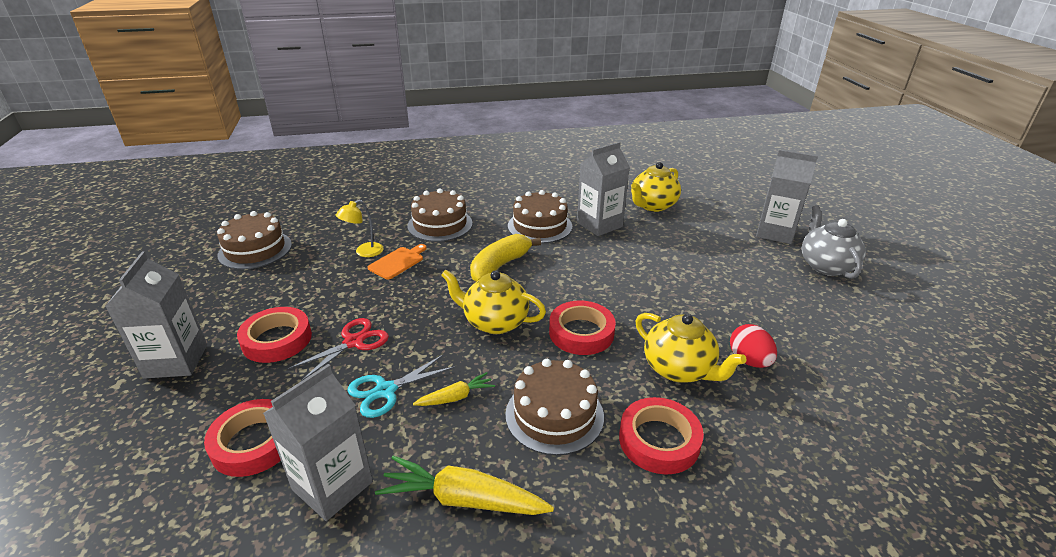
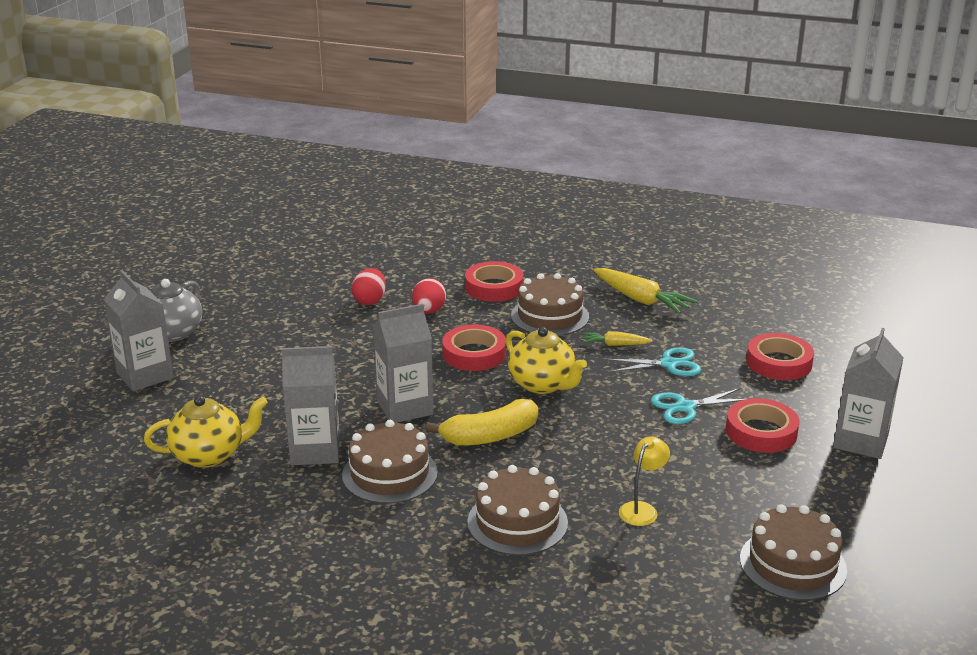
camera: 150 degrees left, 5 degrees down
(332, 485) = (723, 327): grey carton -> grey carton (405, 408)
(353, 342) = (685, 407): red scissors -> turquoise scissors
(364, 252) = (642, 509): yellow lamp -> yellow lamp turned 45 degrees counterclockwise
(397, 262) = (605, 480): orange cutting board -> none
(679, 369) = (429, 311): yellow teapot -> red egg

